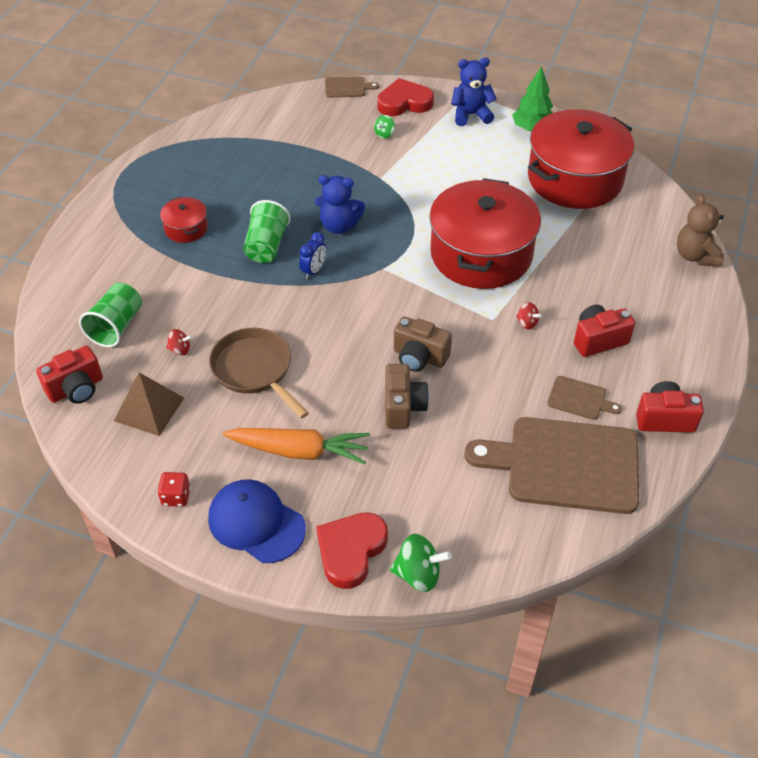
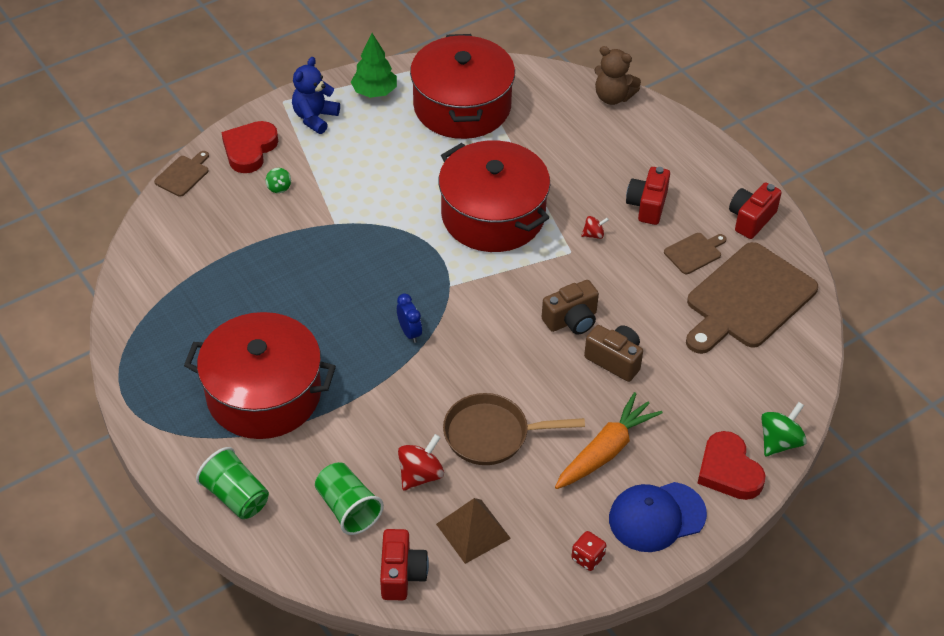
camera: 55 degrees left, 0 degrees up
(180, 349) = (420, 475): red spinning top -> red spinning top, size x1.76
(186, 228) = (264, 394): red pot -> red pot, size x2.31
(266, 246) = (345, 348): green cup -> green cup (236, 496)
(339, 226) = (369, 285): blue teddy bear -> none

